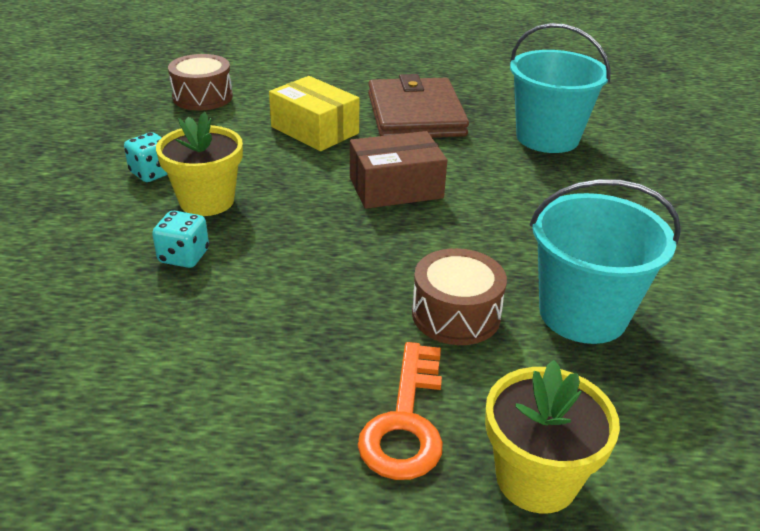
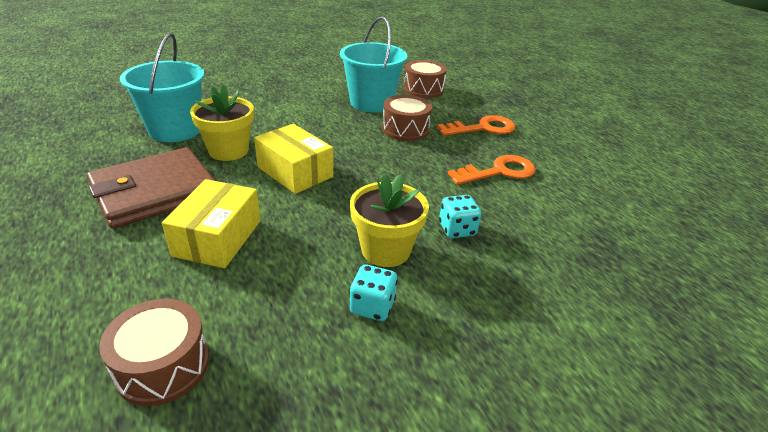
camera: 120 degrees left, 0 degrees up
(255, 358) = (499, 172): none -> orange key
(396, 188) = (295, 172): brown box -> yellow box
(536, 478) = (474, 102): yellow flower pot -> yellow flower pot (228, 151)
(637, 418) = (423, 89): none -> brown drum

